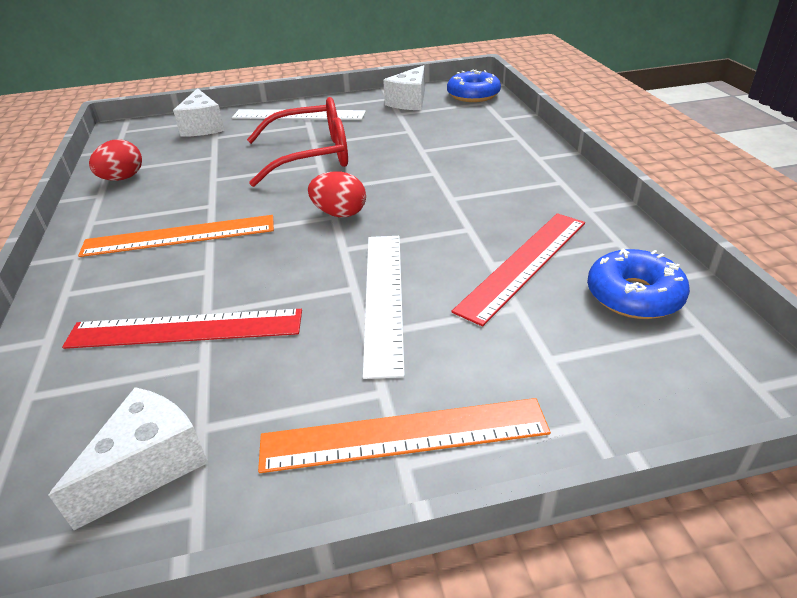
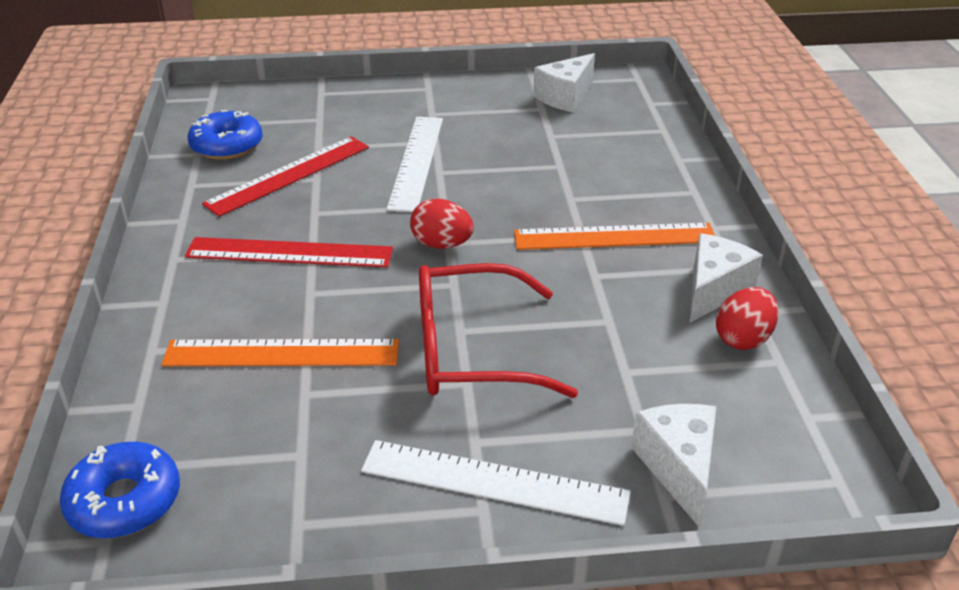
camera: 175 degrees left, 0 degrees up
(185, 329) = (572, 156): red ruler -> red ruler (289, 252)
(404, 434) = (424, 97): orange ruler -> orange ruler (282, 353)
(410, 102) = (262, 496): white cheese -> white cheese (714, 290)

